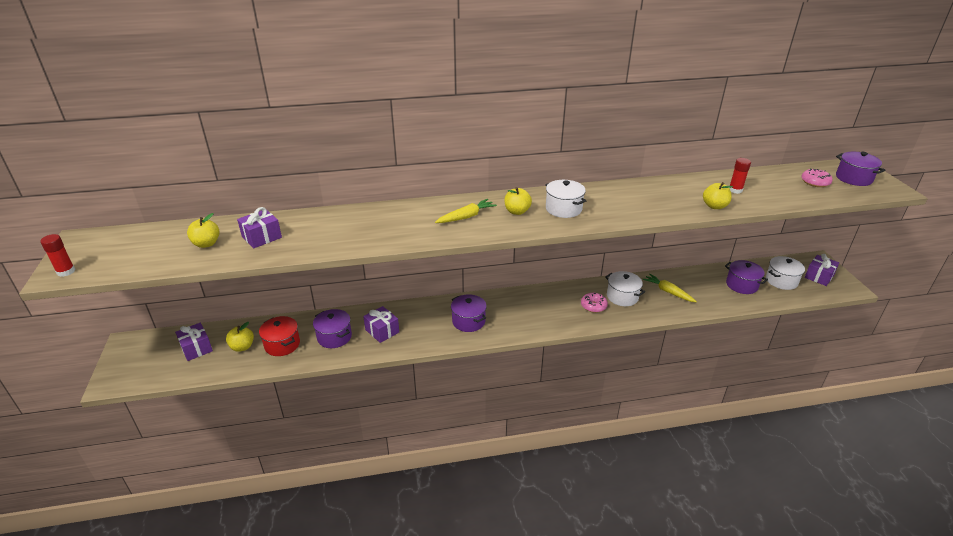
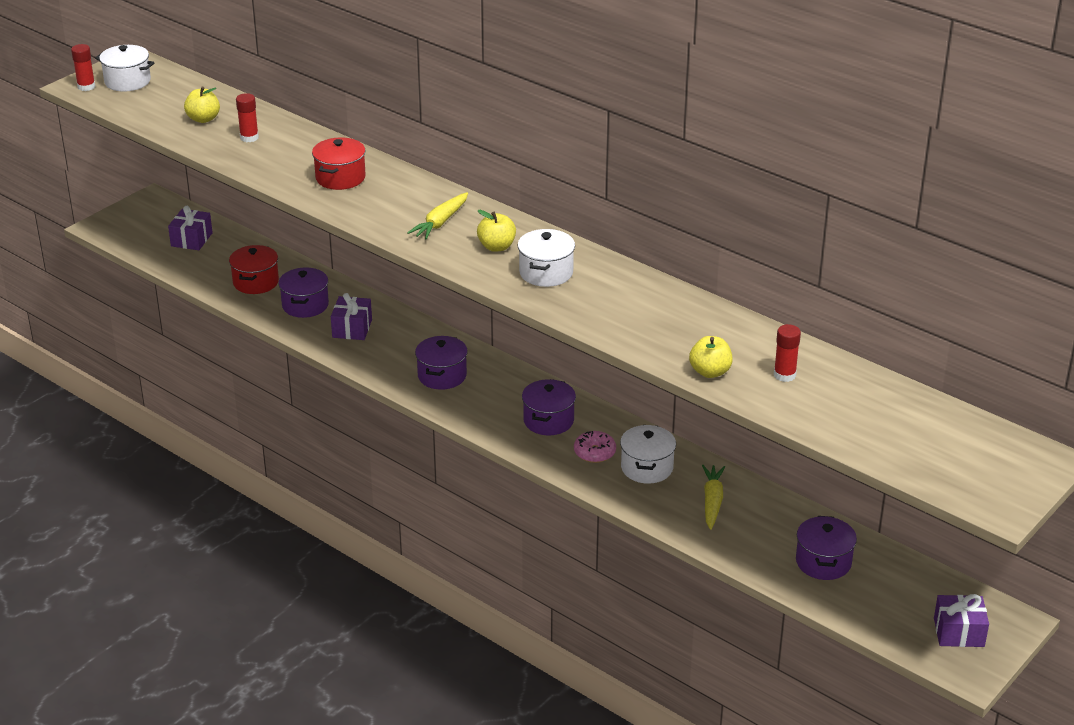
camera: 50 degrees right, 0 degrees up
(242, 347) = (224, 262): yellow apple -> none
(262, 237) = (249, 137): purple gift -> red glue stick
(365, 227) = (340, 178): none -> red pot
(466, 217) = (440, 222): yellow carrot -> yellow carrot turned 105 degrees clockwise
(781, 281) = (890, 597): white pot -> white pot (127, 81)
(815, 182) = (915, 433): pink donut -> none
(853, 178) = (985, 464): purple pot -> purple pot (548, 421)

